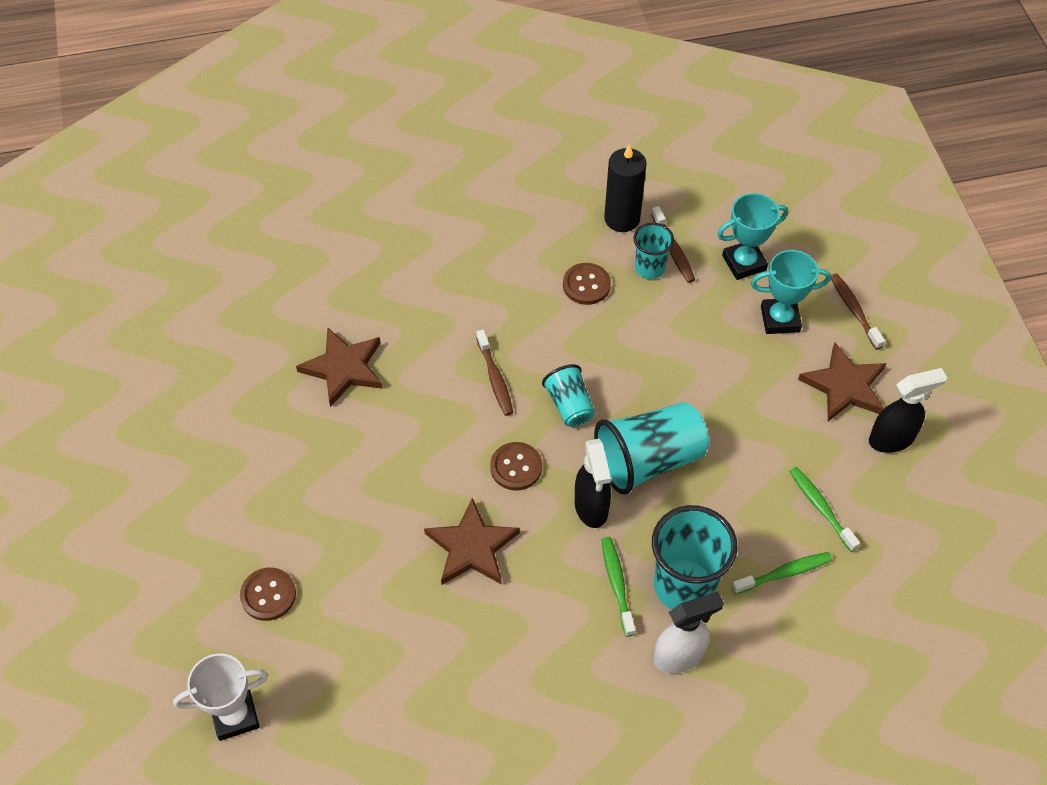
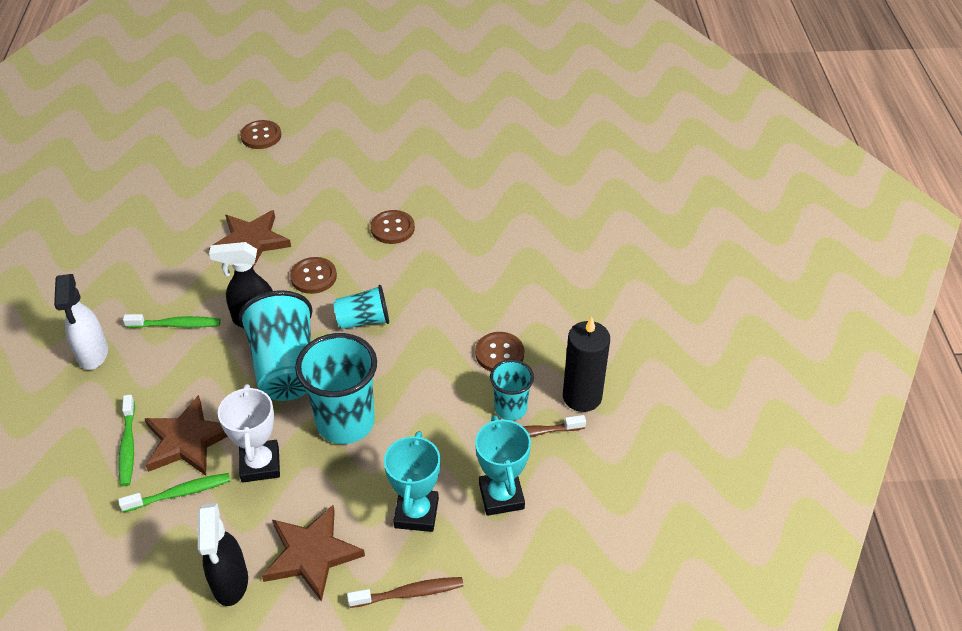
camera: 100 degrees right, 10 degrees down
(235, 716) = (180, 118): white trophy -> white trophy (260, 464)
(343, 368) = (447, 185): brown star -> brown star (188, 440)
(425, 407) = (392, 228): none -> brown button
(495, 378) = (409, 274): brown toothbrush -> none
(684, 586) = (152, 369): turquoise cup -> turquoise cup (345, 422)

